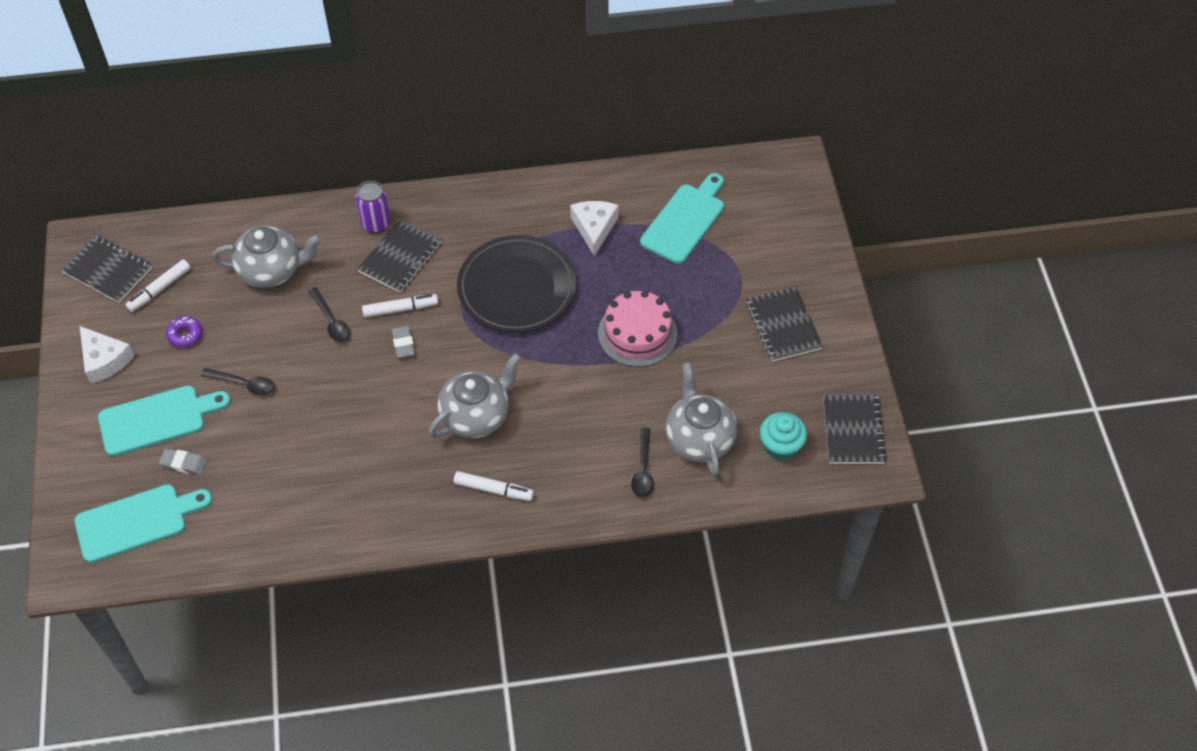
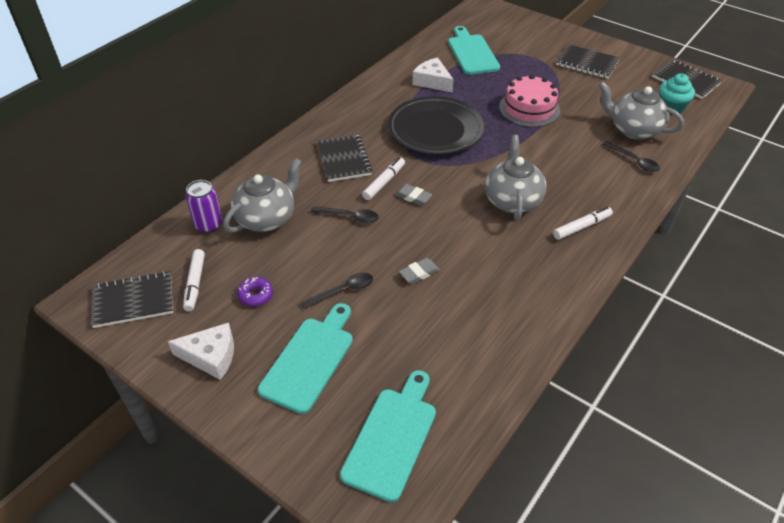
camera: 45 degrees left, 10 degrees down
(184, 463) = (371, 370): grey eraser -> grey eraser (419, 273)
(376, 224) = (302, 153): purple can -> purple can (208, 225)

